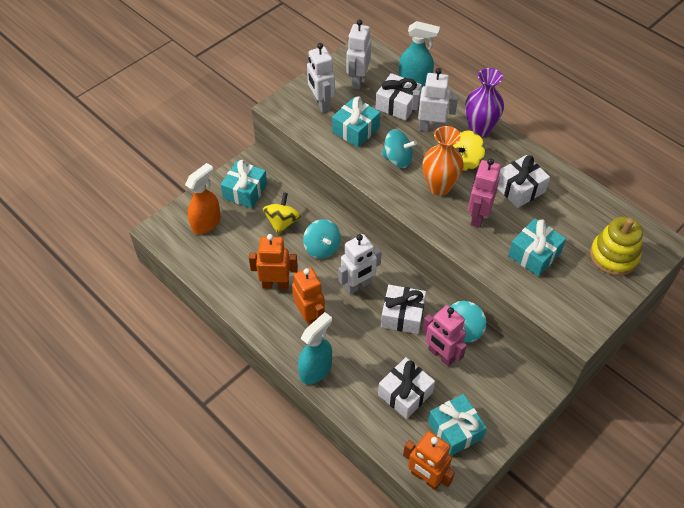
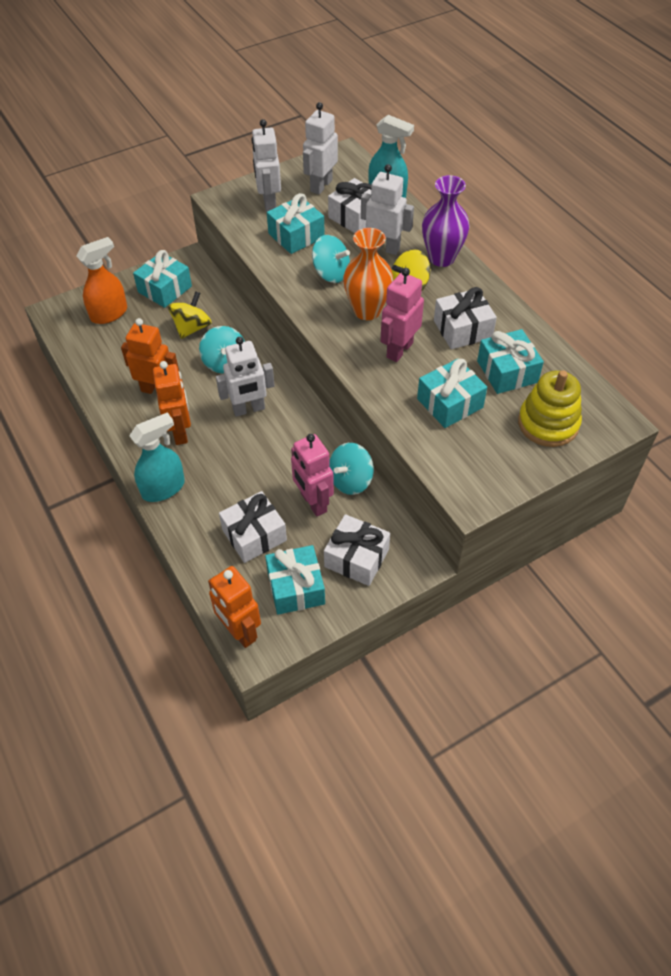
camera: 15 degrees right, 0 degrees up
(402, 315) = (286, 451): white gift -> white gift (356, 558)
(567, 218) = (507, 372): none -> turquoise gift

